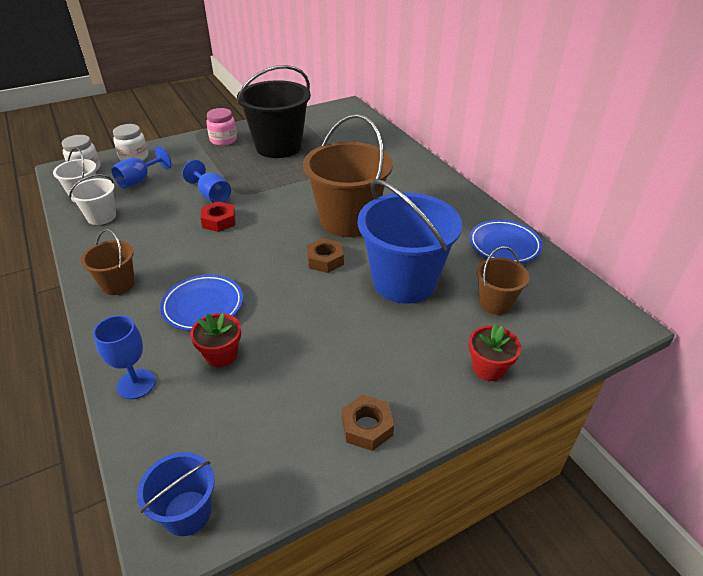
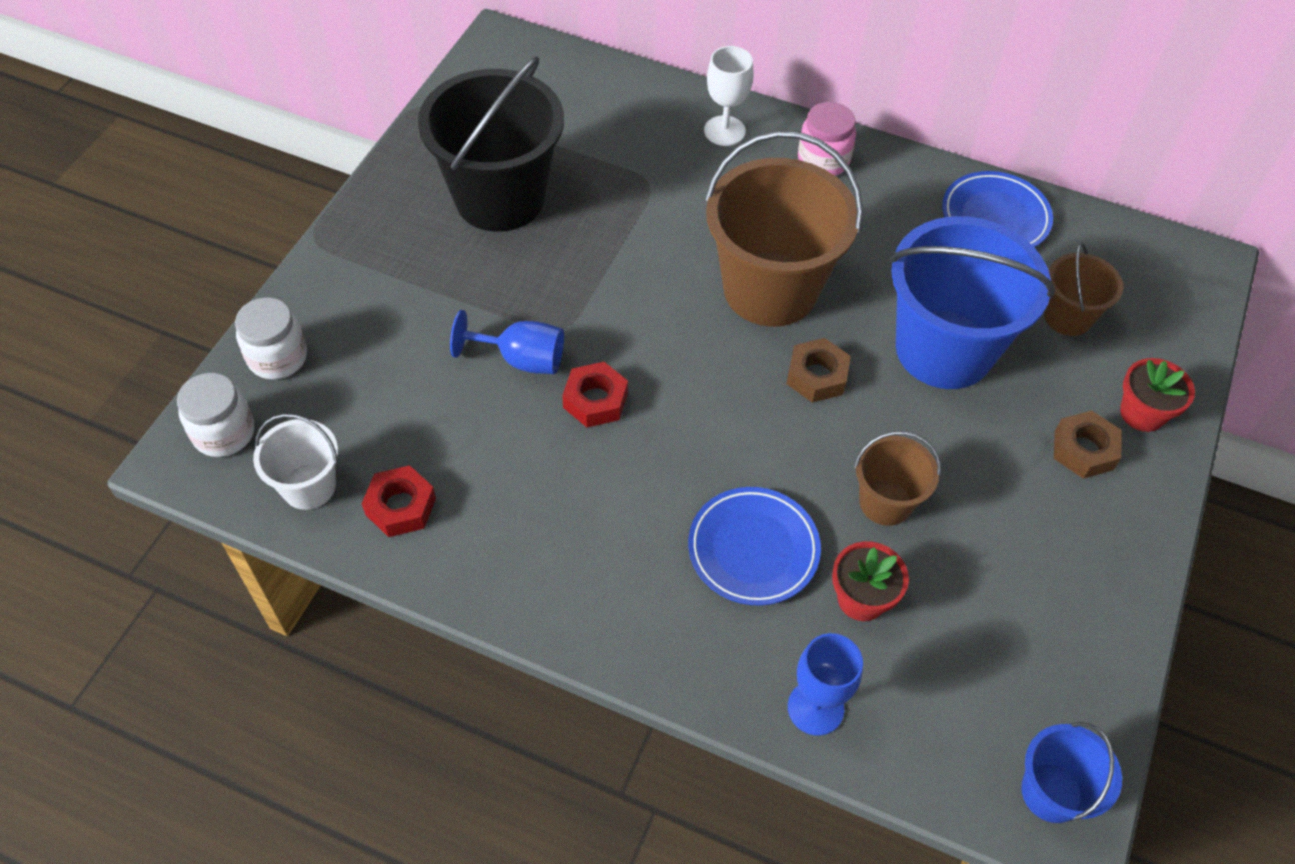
camera: 40 degrees left, 15 degrees up
(101, 217) = (401, 506): white bucket -> red nut
(118, 284) = (596, 597): brown bucket -> brown bucket (885, 502)
(139, 180) = (360, 400): blue goblet -> none
(223, 140) = (387, 232): pink jar -> pink jar (823, 160)
(367, 427) = (1105, 570): brown nut -> brown nut (1084, 450)
(403, 162) = (724, 131): none -> white goblet

